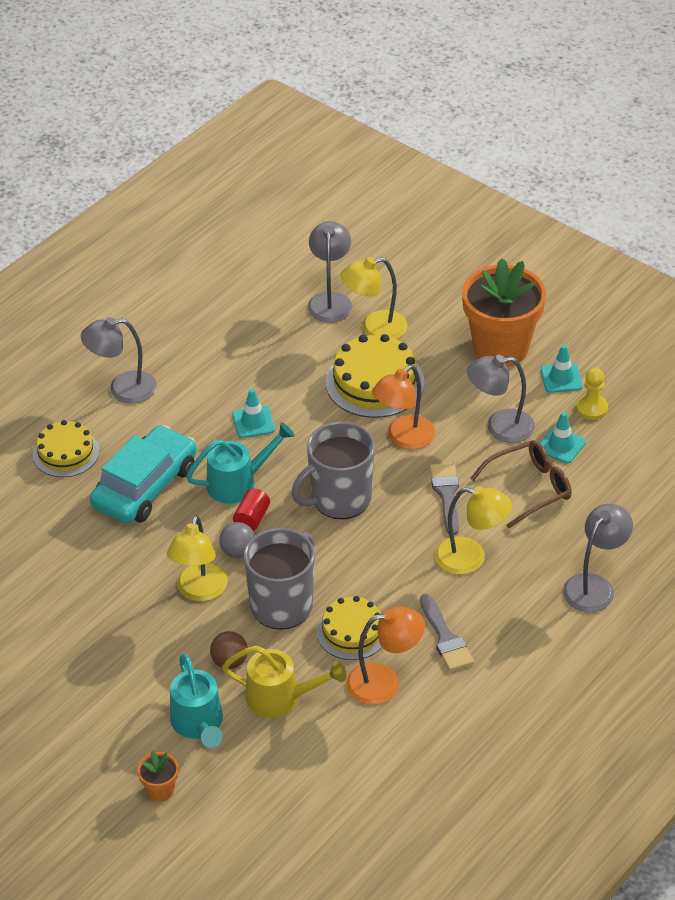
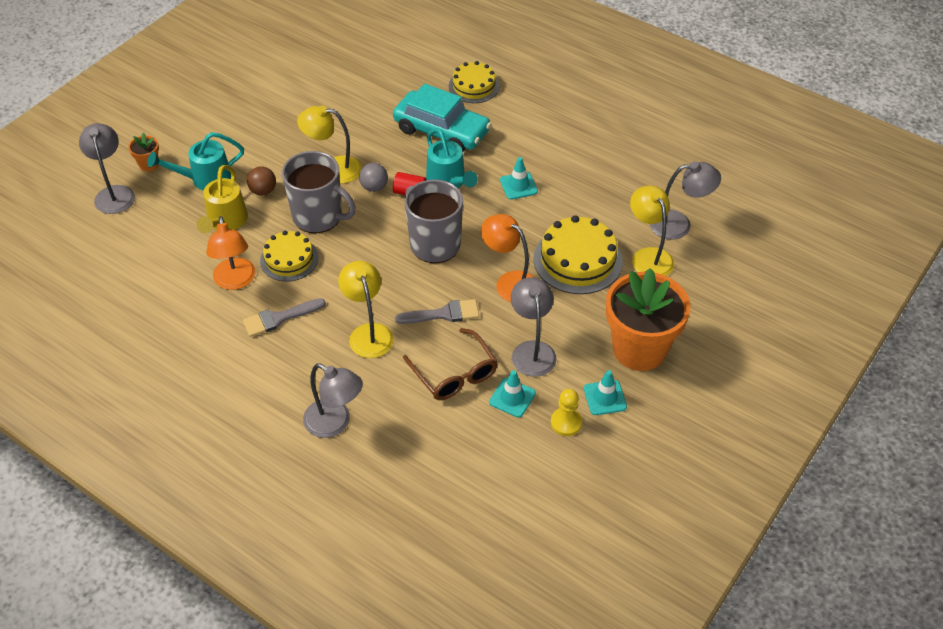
camera: 85 degrees right, 5 degrees up
(122, 389) = (547, 109): grey lamp -> grey lamp (114, 193)
(471, 558) = (368, 333): yellow lamp -> yellow lamp turned 150 degrees clockwise

